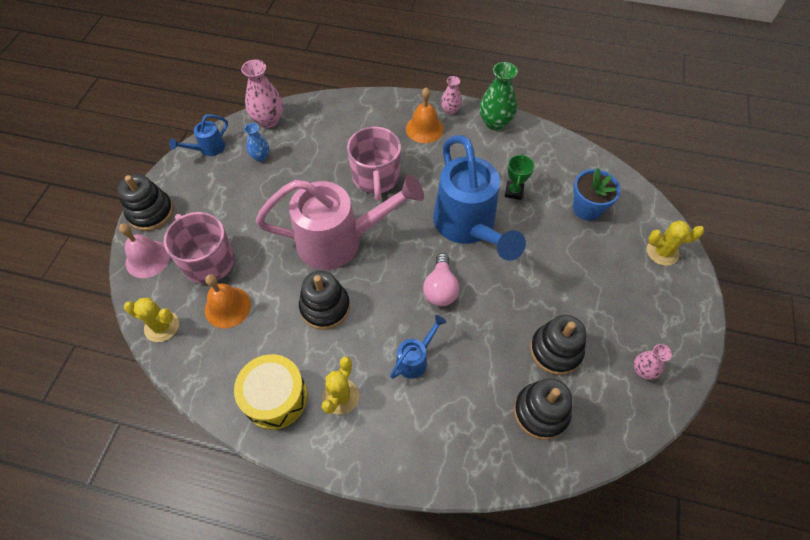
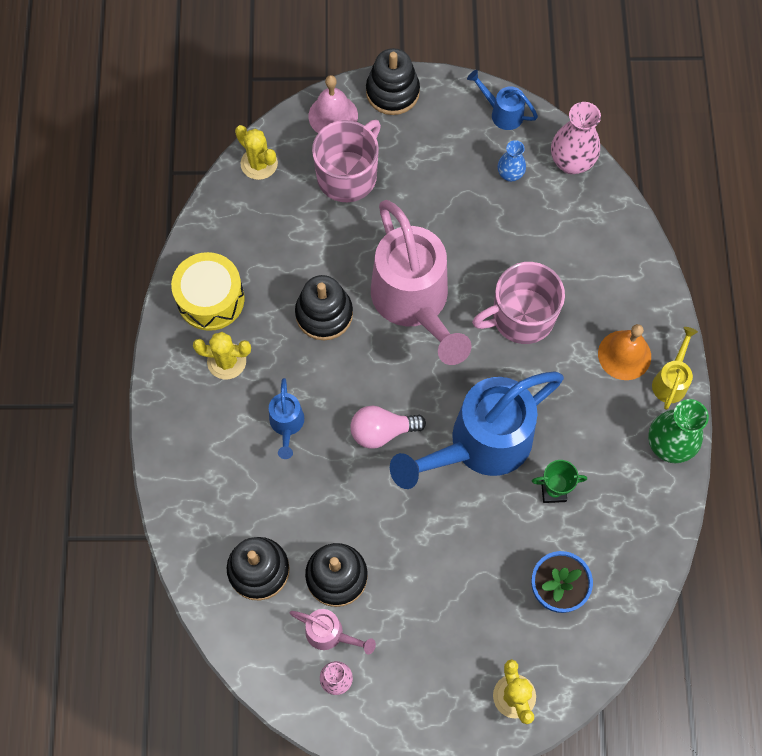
camera: 75 degrees right, 10 degrees up
(162, 326) = (259, 163): yellow cactus -> yellow cactus turned 45 degrees counterclockwise
(227, 307) = (297, 217): orange bell -> none
(415, 359) = (287, 425): blue watering can -> blue watering can turned 60 degrees clockwise
(450, 110) = (671, 381): pink vase -> yellow watering can
(604, 367) = (330, 634): none -> pink watering can

